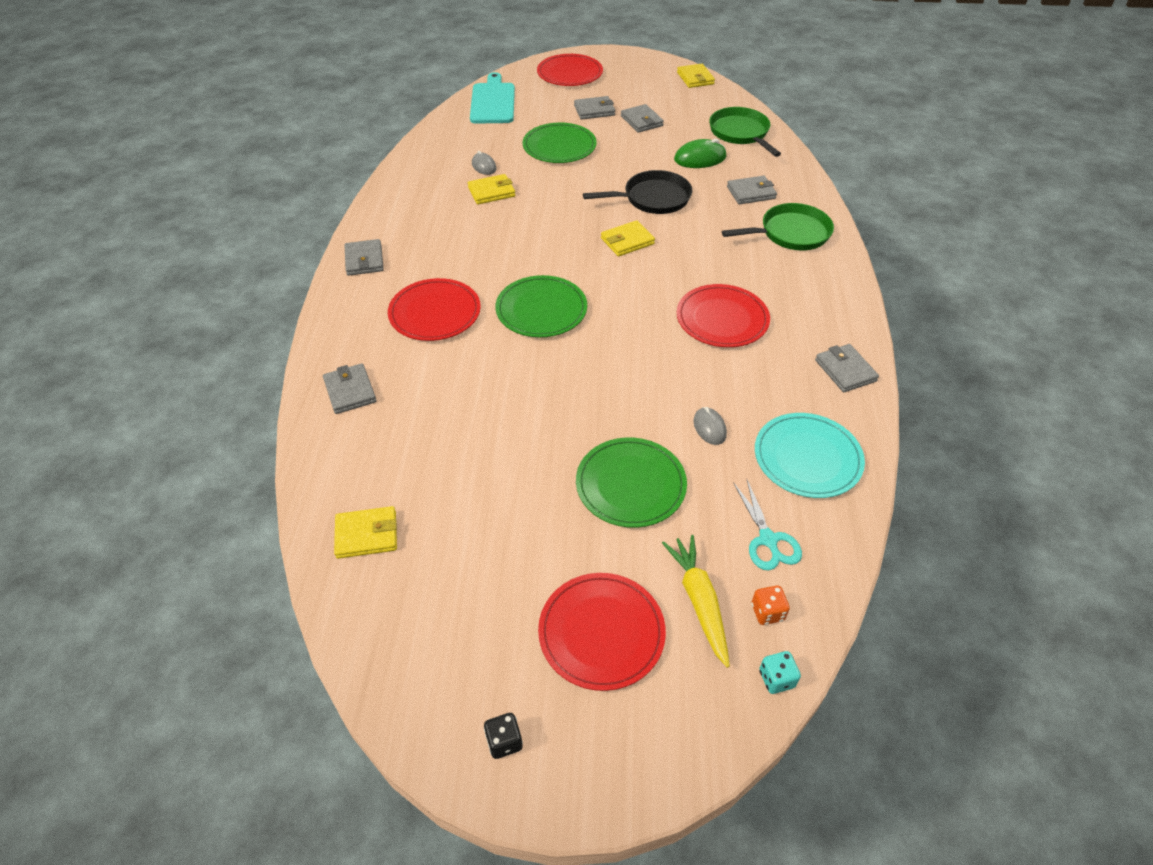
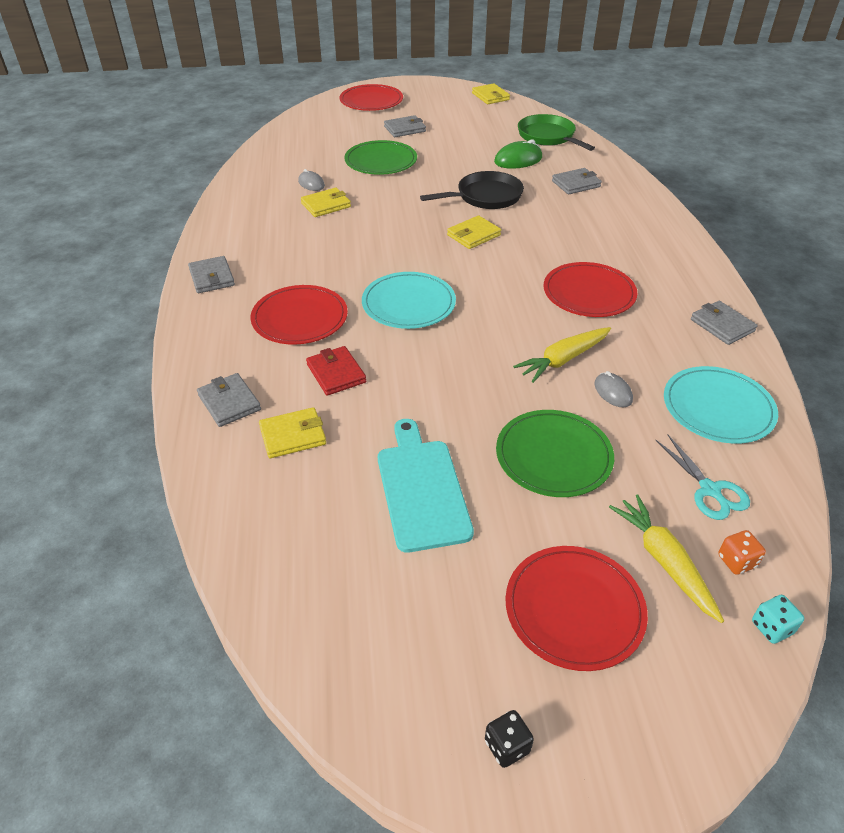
camera: 10 degrees left, 5 degrees down
(367, 535) = (287, 545): yellow wallet -> yellow wallet (293, 436)
(453, 374) = (336, 373): none -> red wallet
(493, 102) = (304, 129): turquoise cutting board -> turquoise cutting board (421, 489)
(541, 309) = (408, 304): green plate -> turquoise plate
(641, 121) = (452, 134): grey wallet -> none
(672, 387) = (563, 359): none -> yellow carrot
(790, 233) = (625, 214): green pan -> none

